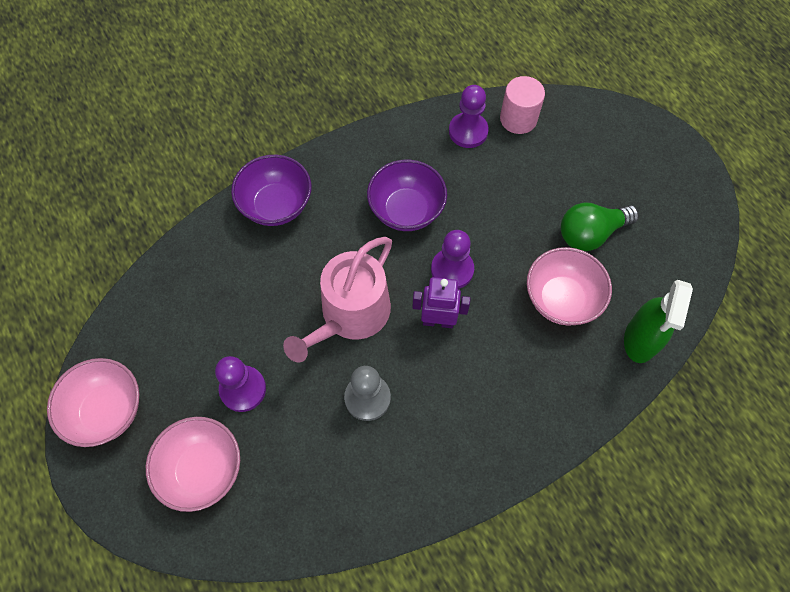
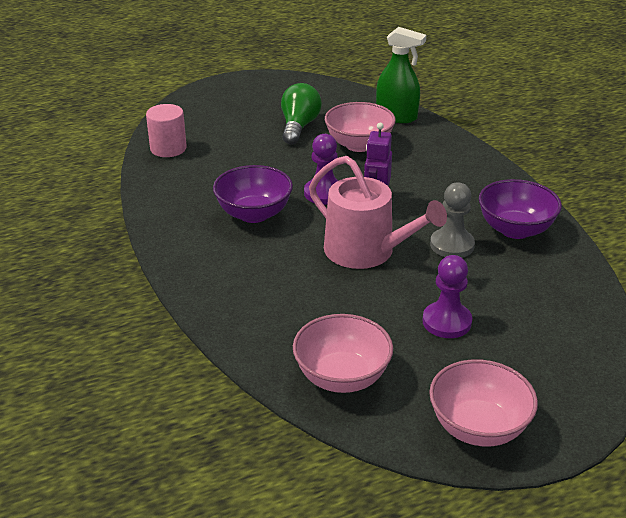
camera: 85 degrees left, 30 degrees down
(202, 469) = (535, 349): pink bowl -> pink bowl (342, 377)
(276, 205) = (227, 296): purple bowl -> purple bowl (515, 229)
(468, 131) = (172, 175): purple pawn -> none
(591, 233) = (299, 127): green light bulb -> green light bulb turned 150 degrees counterclockwise

